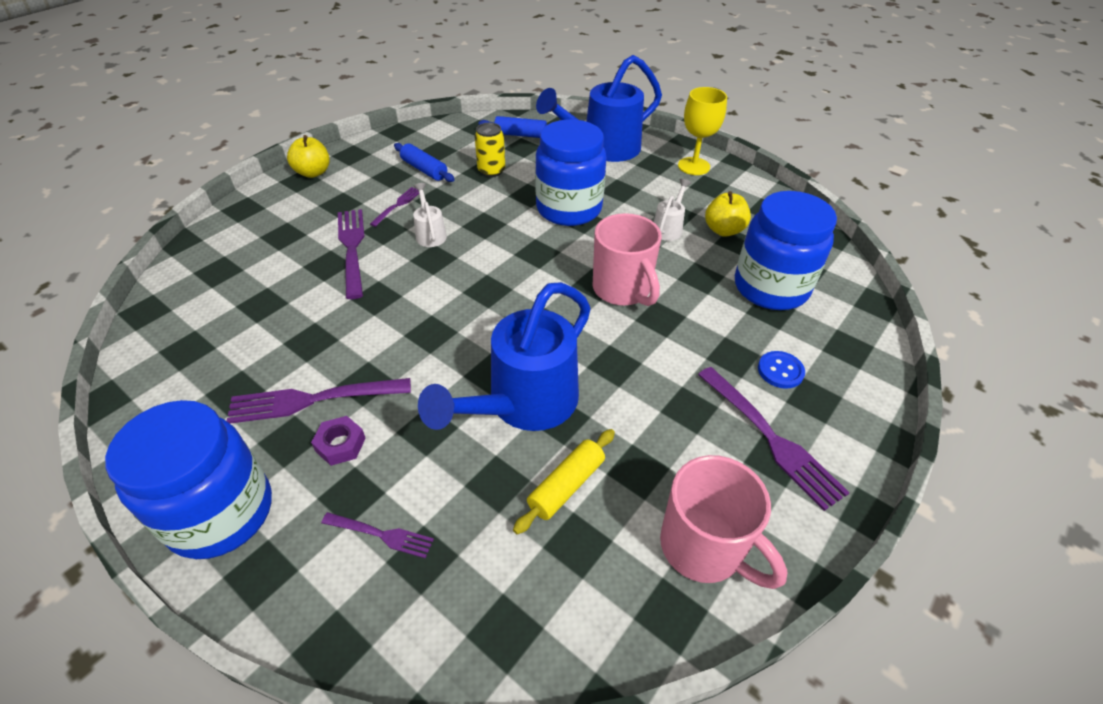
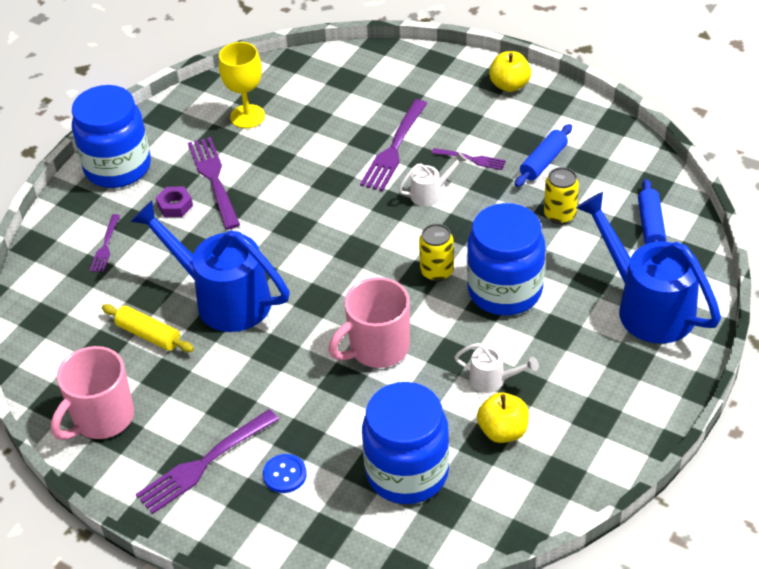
camera: 85 degrees right, 0 degrees up
(352, 249) = (394, 148): purple fork -> purple fork turned 135 degrees clockwise
(534, 242) = (437, 272): none -> yellow can
(693, 166) = (638, 399): yellow goblet -> yellow goblet (247, 116)

